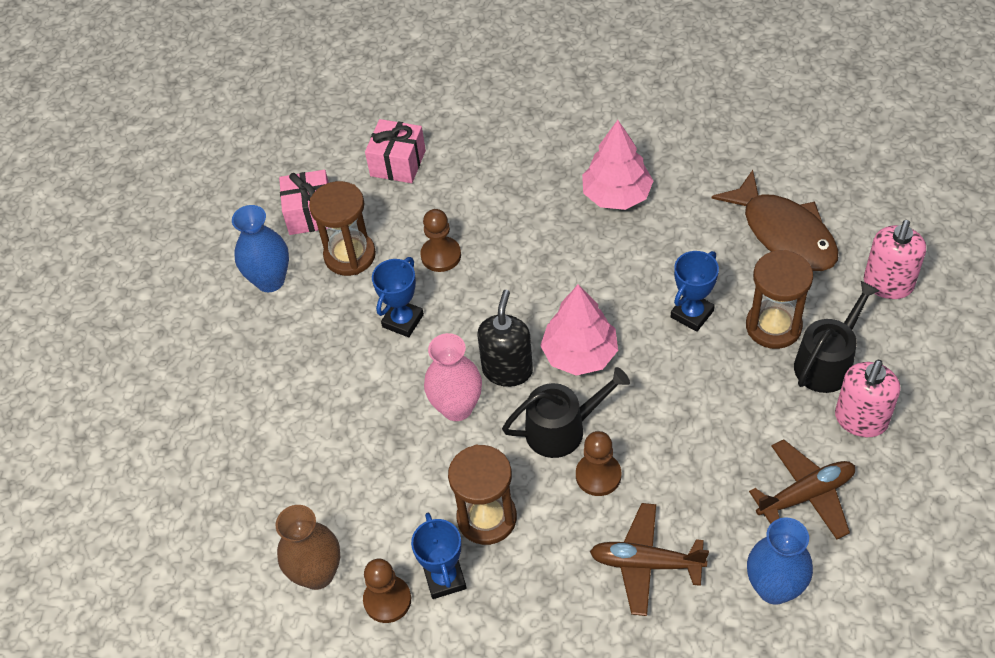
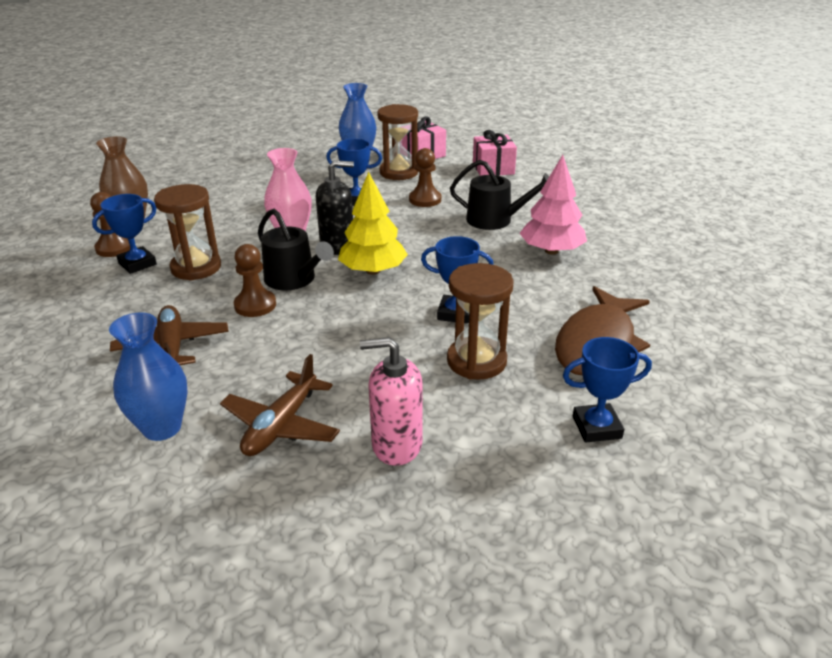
camera: 60 degrees right, 20 degrees down
(580, 354) = (373, 271): pink tree -> yellow tree
(806, 495) = (281, 425): brown plane -> brown plane turned 75 degrees clockwise
(827, 362) = (457, 405): black watering can -> black watering can (495, 220)
(888, 284) = (596, 427): pink soap dispenser -> blue trophy

